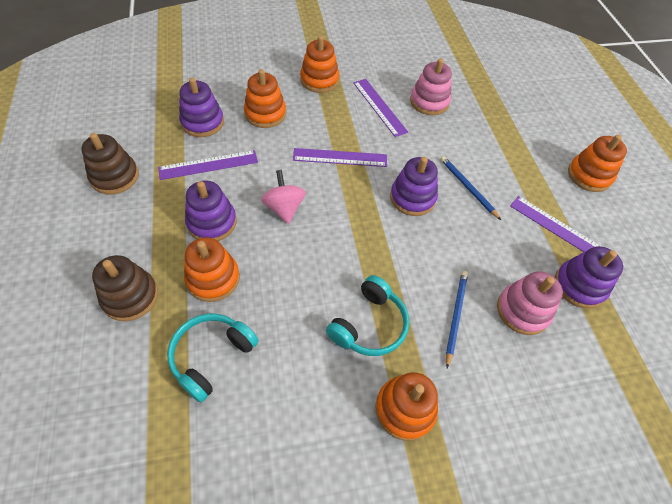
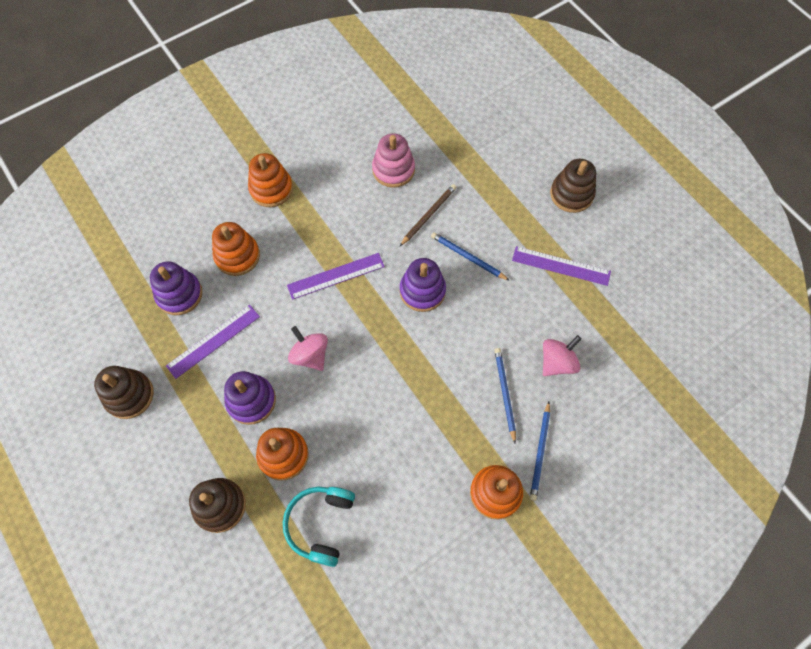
camera: 20 degrees left, 10 degrees up
(369, 324) = (437, 434): turquoise headphones -> none
(379, 107) = (347, 197): purple ruler -> none
(445, 144) = (428, 215): none -> brown pencil
(471, 389) = (540, 452): none -> blue pencil
(522, 310) = (557, 362): pink stacking toy -> pink spinning top
(579, 285) = (595, 317): purple stacking toy -> none
(589, 175) = (571, 194): orange stacking toy -> brown stacking toy

